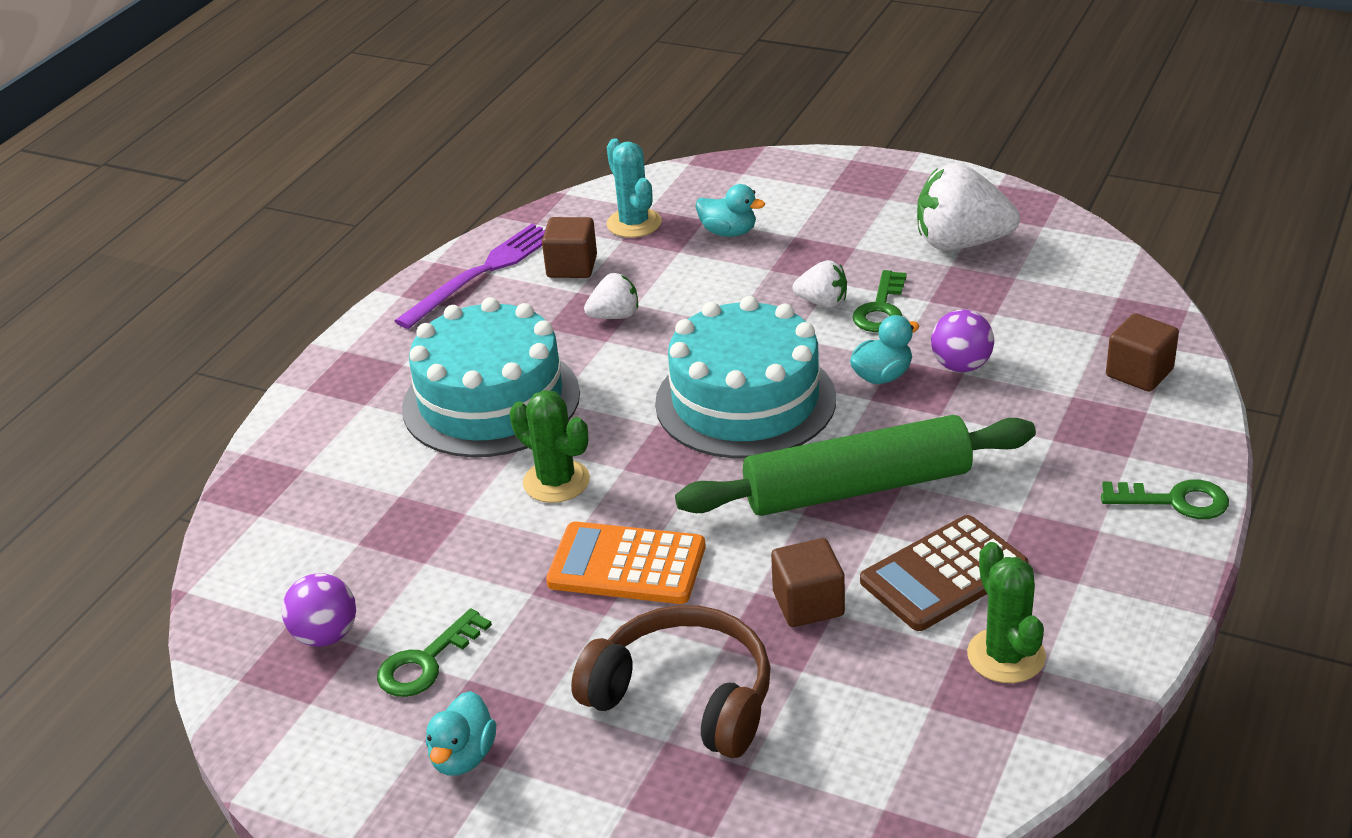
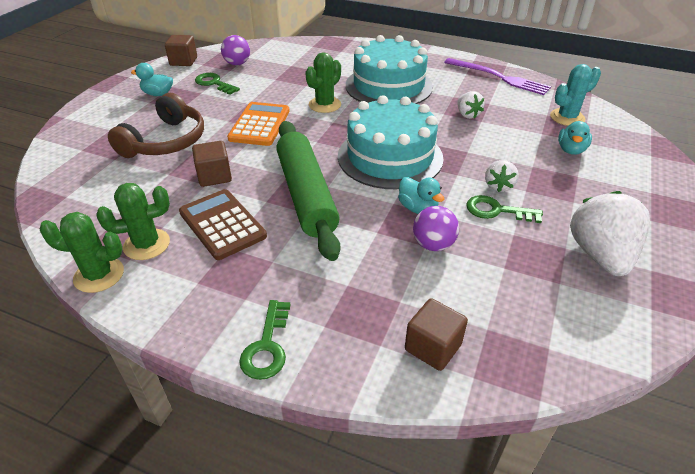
camera: 85 degrees right, 5 degrees up
(572, 267) = (513, 101): brown cube -> brown cube (183, 61)
(1086, 697) = (99, 275): none -> green cactus

